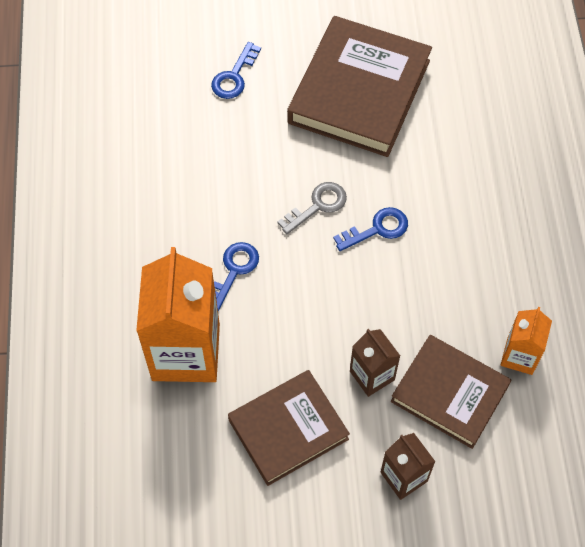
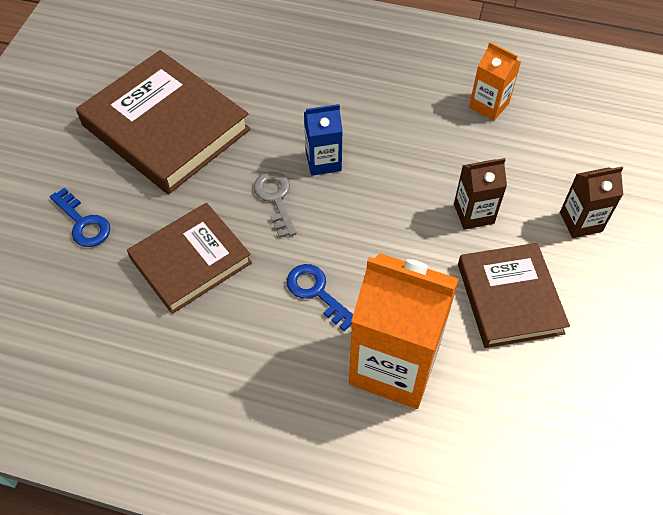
camera: 70 degrees left, 5 degrees down
(377, 229) = (323, 161): blue key -> blue carton
(449, 393) = (509, 163): brown book -> brown book (191, 261)

